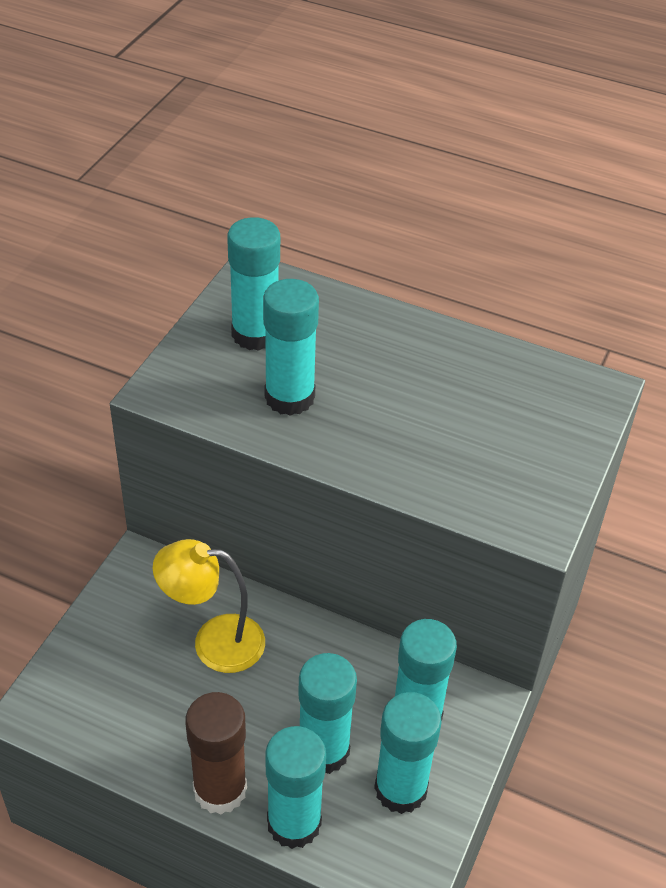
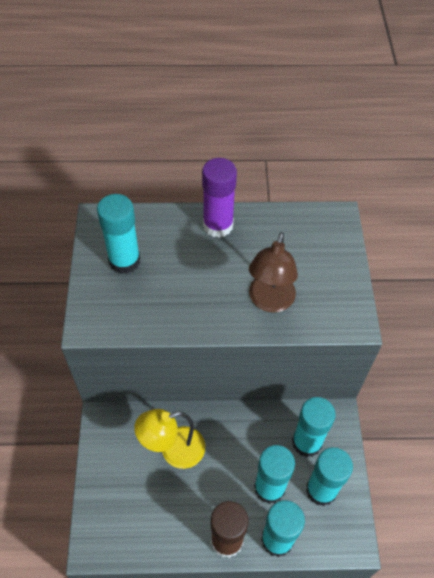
camera: 25 degrees left, 10 degrees up
(289, 397) = (170, 296): turquoise glue stick -> none
(412, 337) = (218, 225): none -> purple glue stick
(427, 455) = (269, 301): none -> brown lamp

